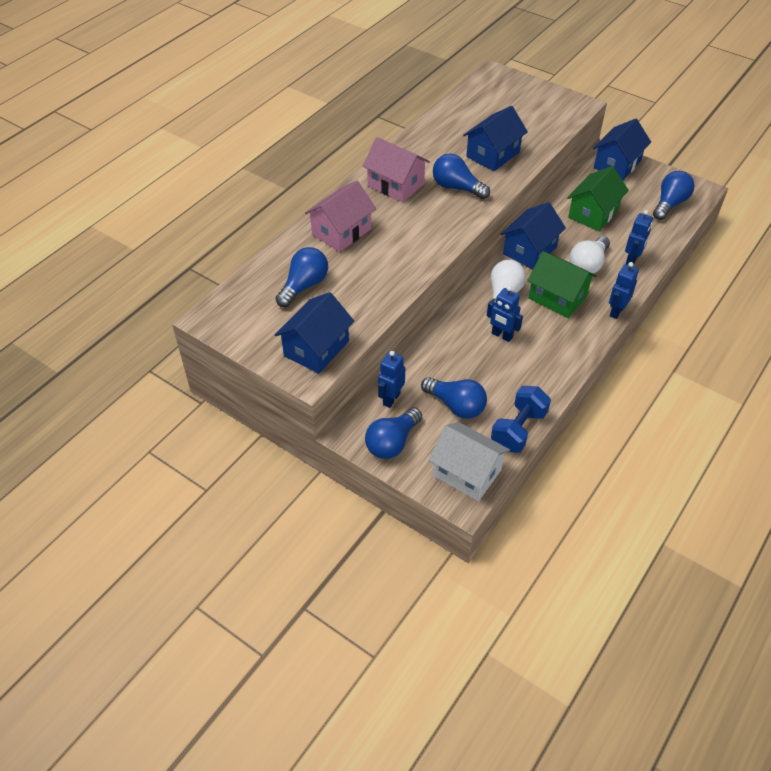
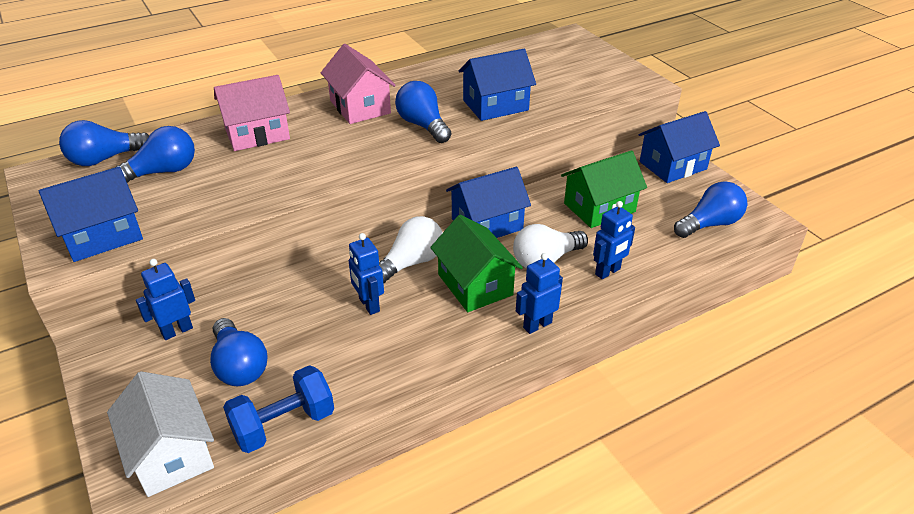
camera: 25 degrees right, 10 degrees down
(392, 442) = (127, 381): blue light bulb -> blue light bulb (105, 159)

